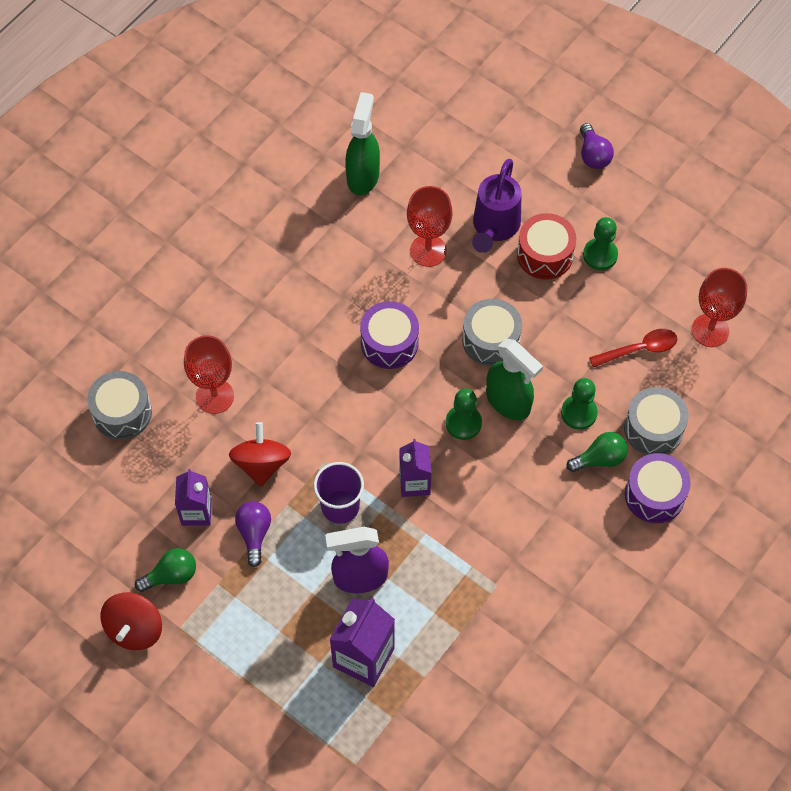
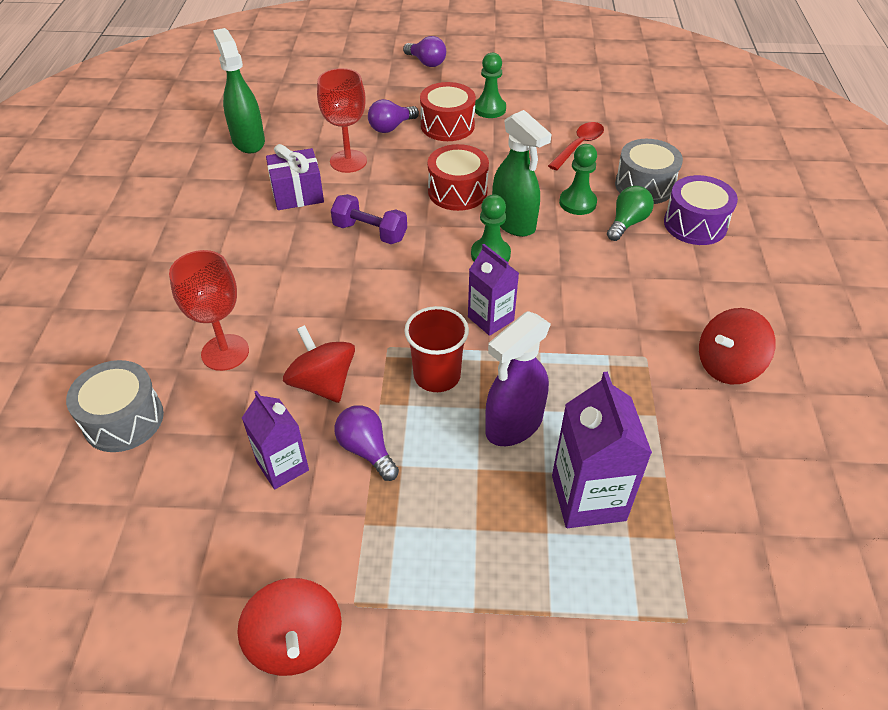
camera: 35 degrees left, 15 degrees down
(171, 575) = (300, 549): green light bulb -> none
(340, 506) = (437, 375): purple cup -> red cup
(362, 266) = (297, 194): none -> purple gift
(389, 343) = (370, 232): purple drum -> purple dumbbell
(491, 340) = (457, 191): grey drum -> red drum
(494, 228) = (391, 127): purple watering can -> purple light bulb
(508, 402) = (514, 223): green spray bottle -> green spray bottle turned 45 degrees clockwise
(548, 630) = (727, 365): none -> red spinning top
(710, 330) = (616, 114): red goblet -> none

